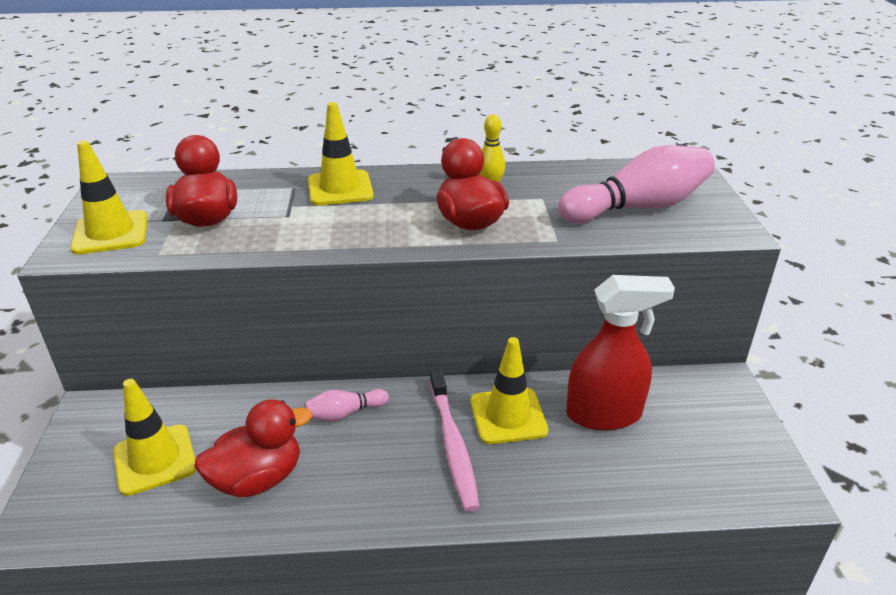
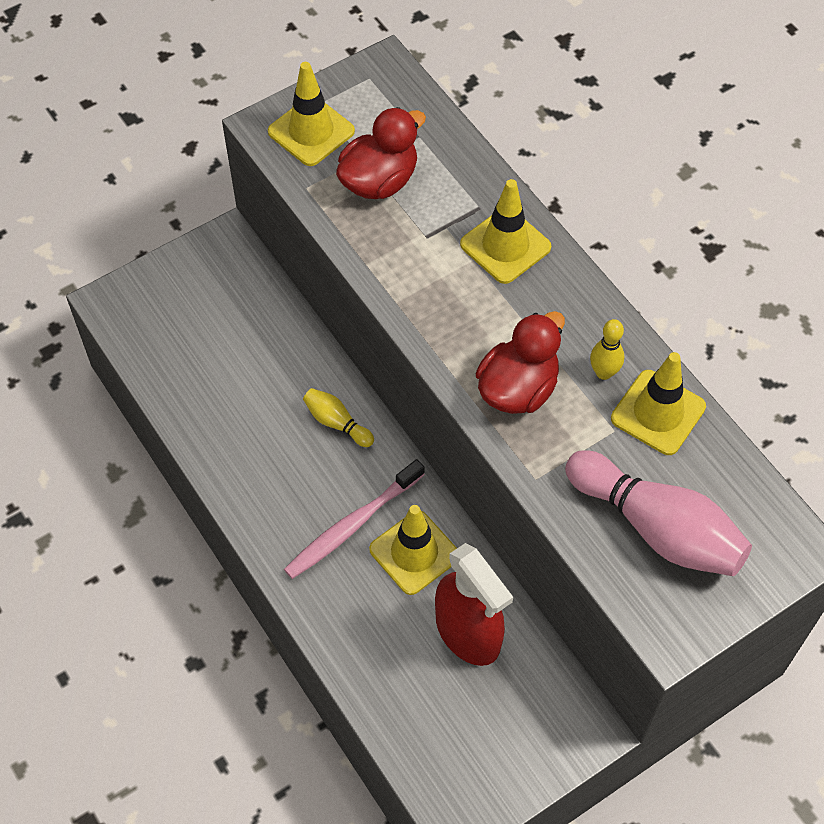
camera: 60 degrees right, 25 degrees up
(155, 459) = (209, 325): yellow traffic cone -> yellow traffic cone (658, 412)
(258, 479) = (232, 406): red duck -> none
(345, 413) = (337, 422): pink bowling pin -> yellow bowling pin

